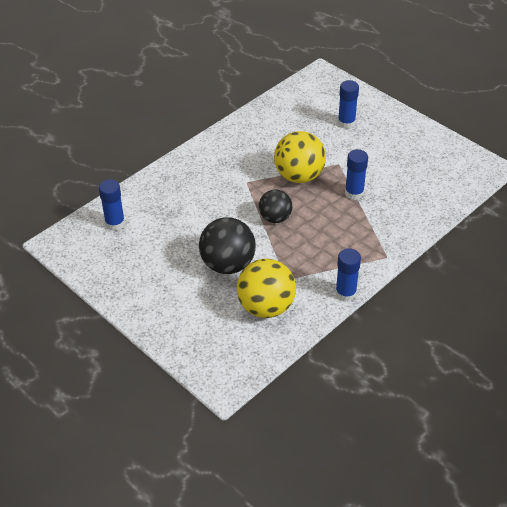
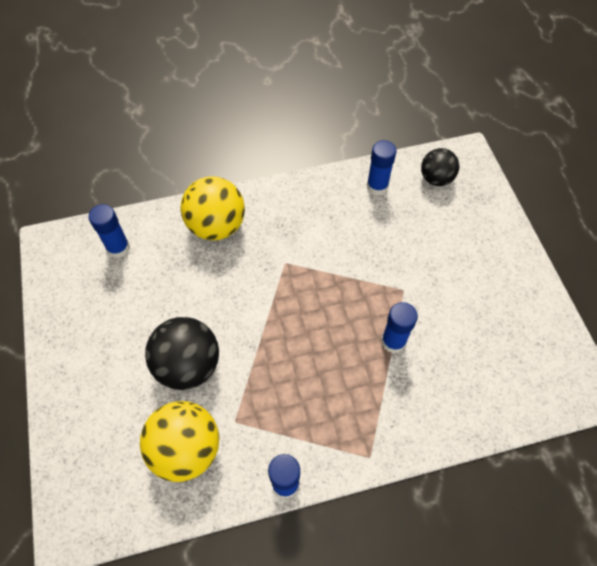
camera: 30 degrees right, 15 degrees up
(275, 218) = (281, 329): black ball -> black ball (436, 179)
(299, 176) = (347, 284): yellow ball -> yellow ball (216, 226)
(346, 123) = (451, 236): blue glue stick -> blue glue stick (377, 186)

